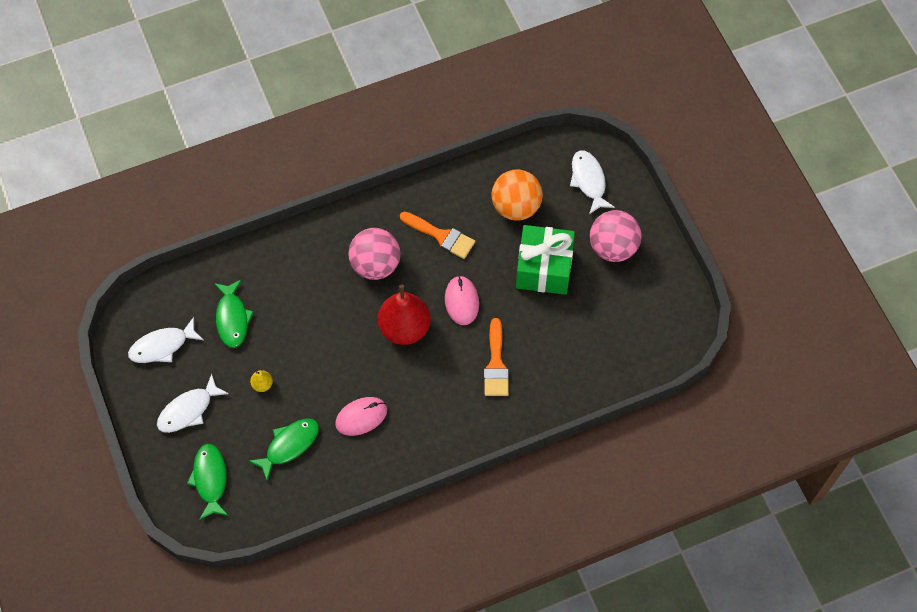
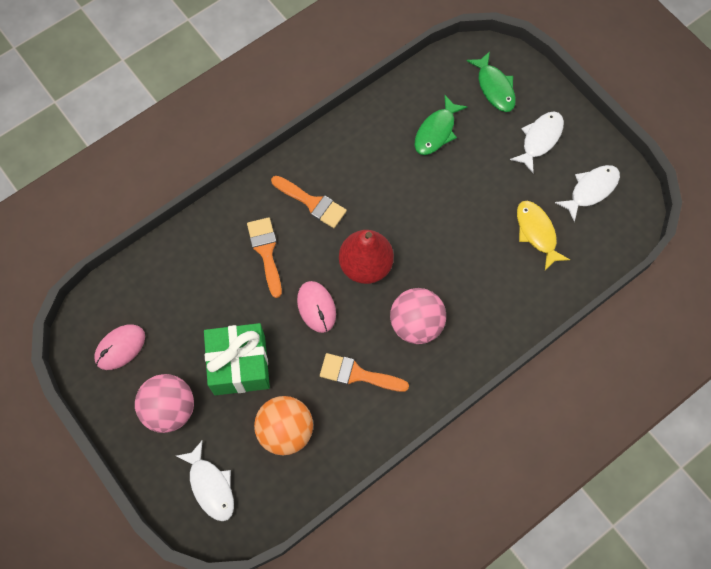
camera: 165 degrees right, 5 degrees up
(232, 318) = (537, 232): green fish -> yellow fish
(262, 384) = (482, 178): yellow pear -> none
(361, 417) = (380, 171): pink mouse -> pink mouse (120, 347)
(438, 401) = (312, 203): none -> orange brush

